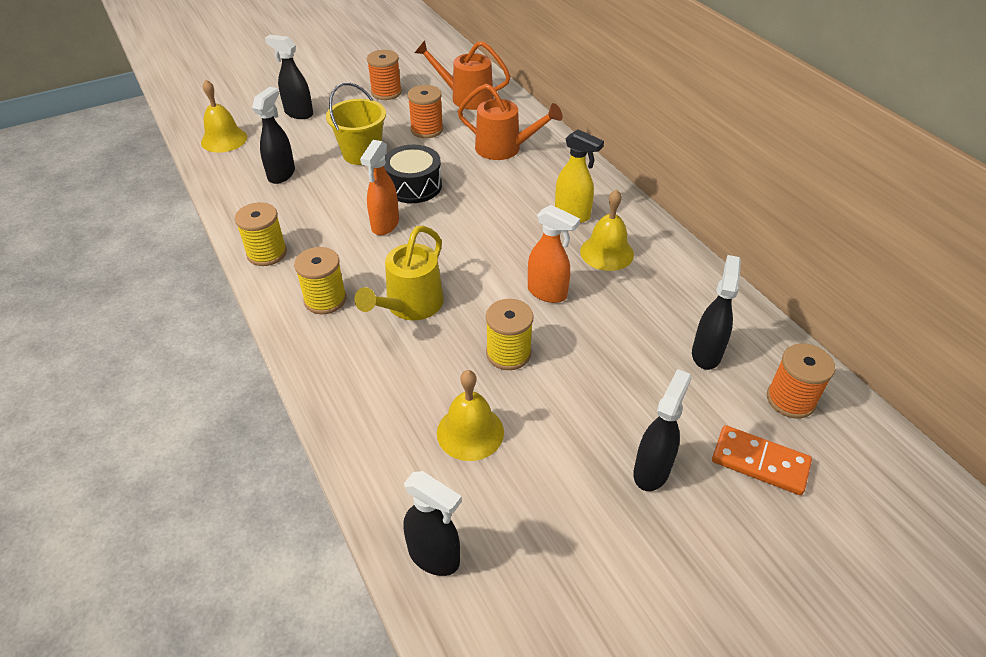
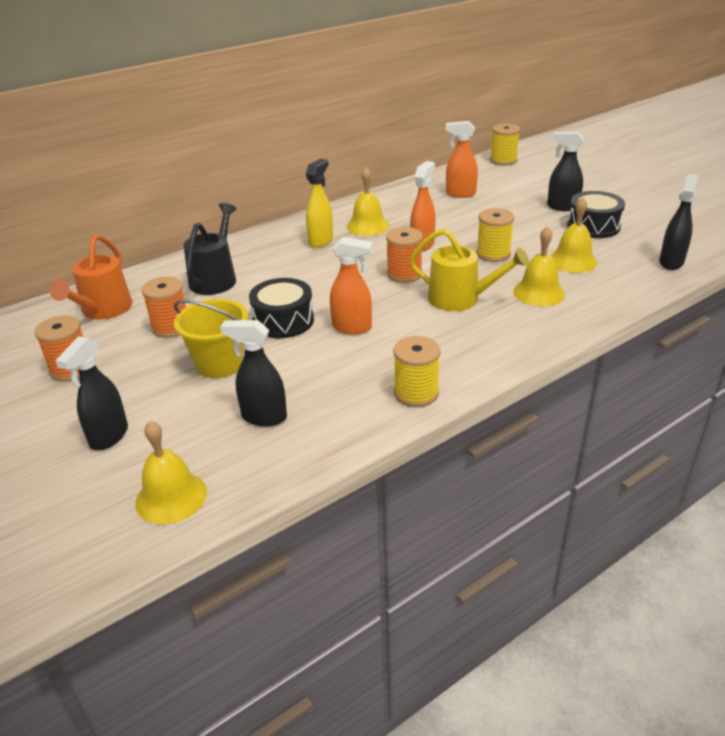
camera: 95 degrees left, 10 degrees down
(325, 300) = (471, 342): yellow spool -> yellow spool (503, 160)
(400, 375) = (538, 292): none -> yellow bell
(504, 148) = (215, 278): orange watering can -> black watering can
(574, 492) = (593, 226): none -> black drum
(706, 354) = (460, 194): black spray bottle -> orange spray bottle
(760, 462) = (536, 182): orange domino -> none
(790, 399) = (485, 174): orange spool -> orange spool (404, 274)

